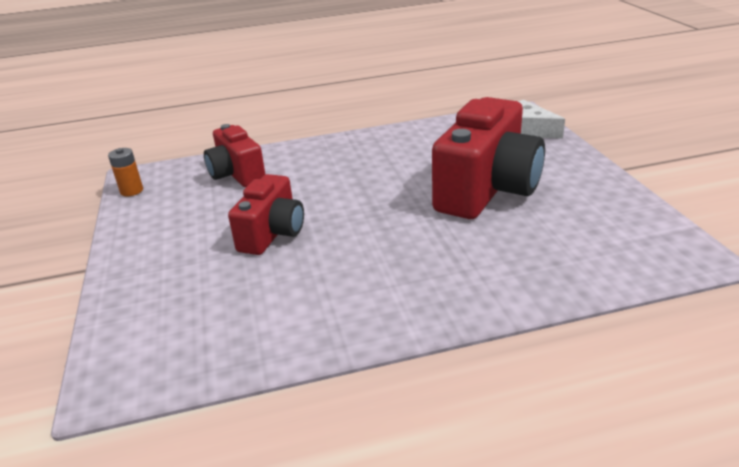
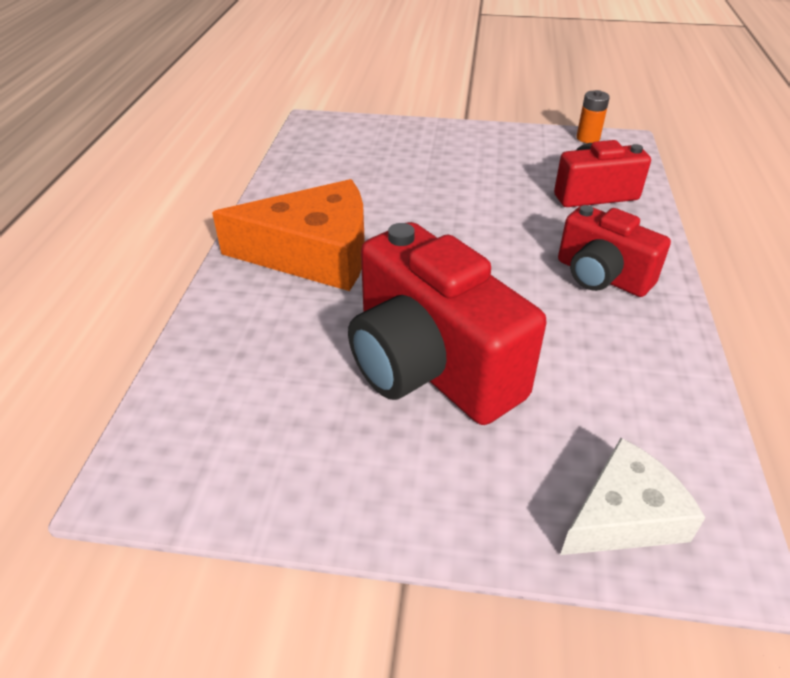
camera: 110 degrees right, 10 degrees up
(272, 234) = (446, 196): red camera -> red camera (601, 276)
(409, 273) = (314, 253): none -> orange cheese

